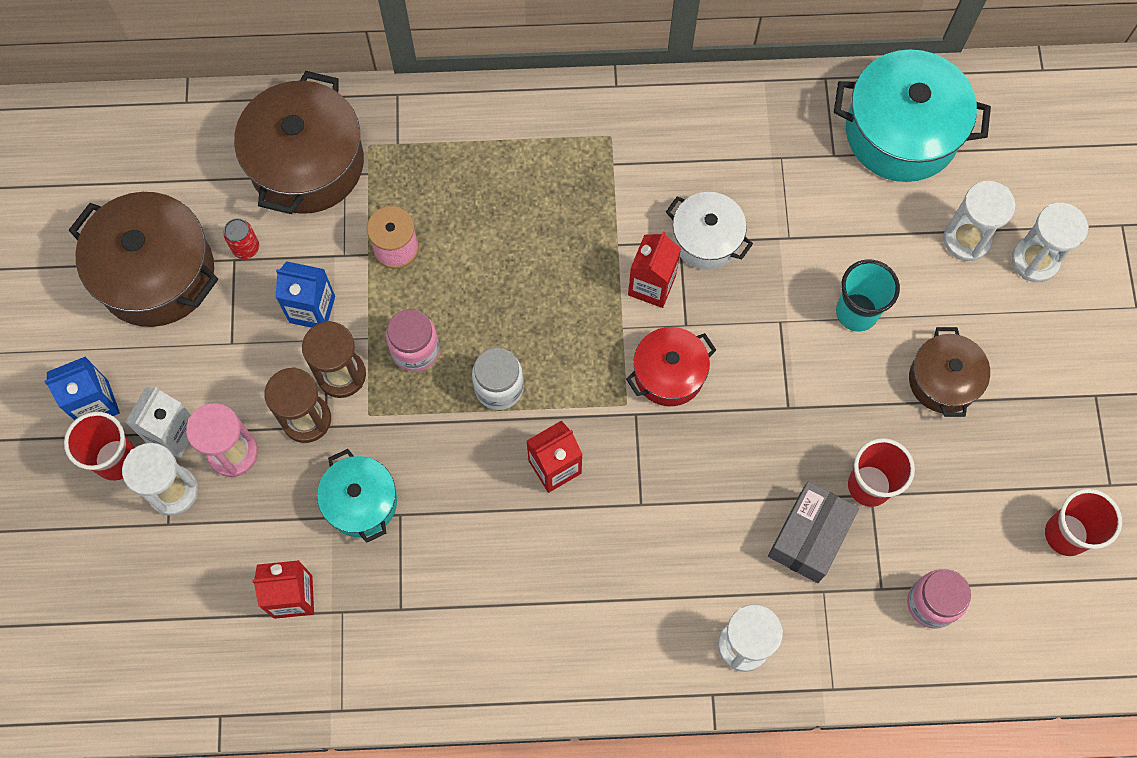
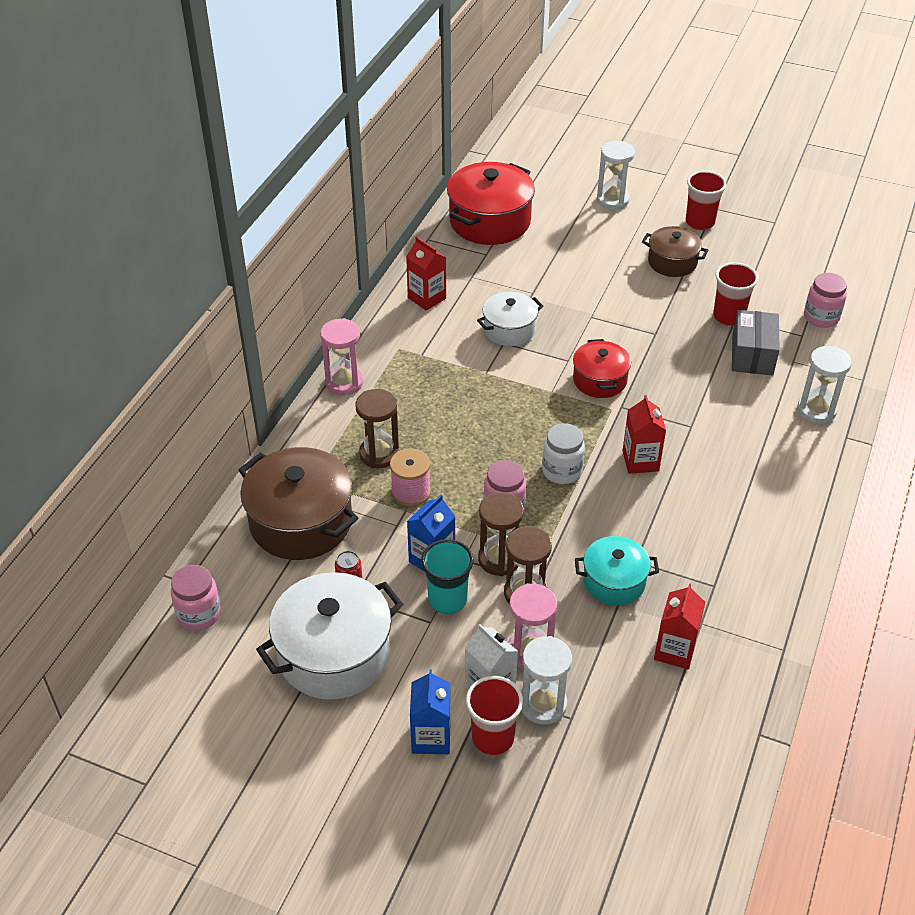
camera: 65 degrees left, 25 degrees down
(154, 133) = (199, 614): none -> pink jar
(156, 273) = (334, 654): brown pot -> white pot
(436, 192) = (379, 454): none -> brown hourglass
(527, 106) = (344, 382): none -> pink hourglass
(651, 285) = (528, 367): red carton -> red carton (427, 298)
(809, 537) = (752, 355): grey box -> grey box turned 45 degrees clockwise
(856, 312) = (604, 281): turquoise cup -> turquoise cup (447, 599)
(901, 132) = (490, 221): turquoise pot -> red pot
(966, 239) = (581, 221): white hourglass -> none
(1066, 534) = (799, 249): red cup -> red cup (700, 222)

